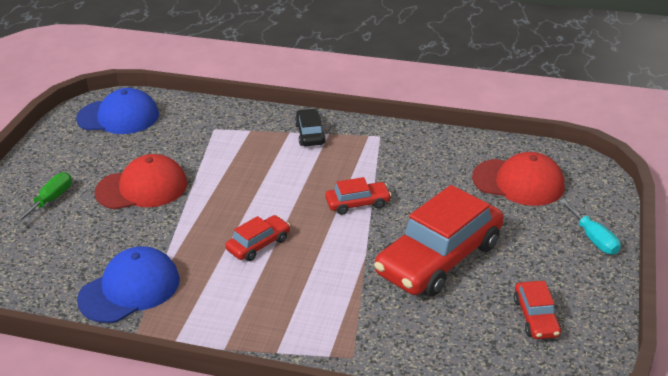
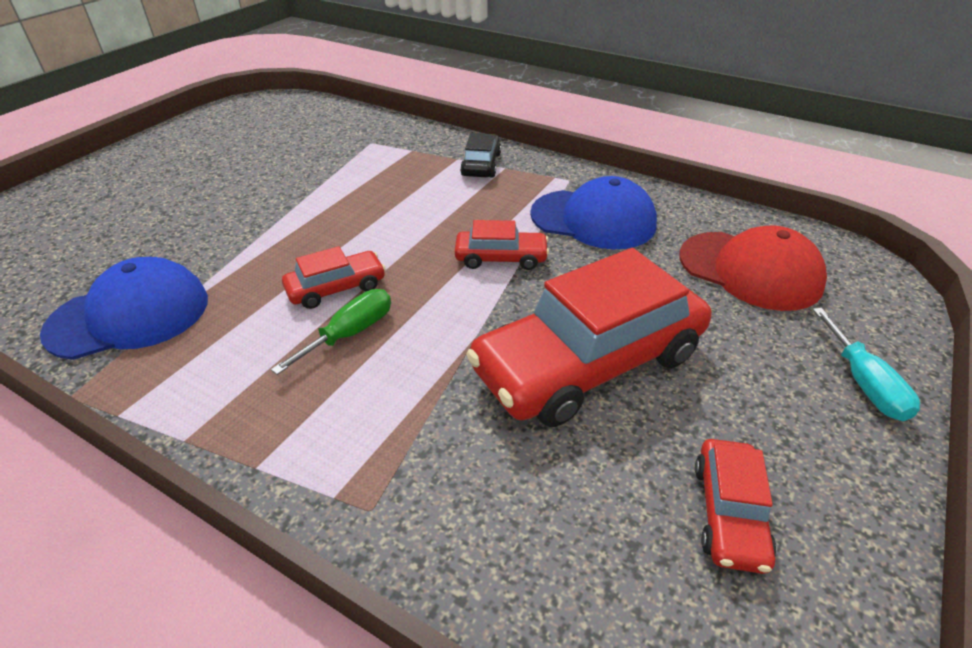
camera: 15 degrees right, 5 degrees up
(51, 200) = (133, 188): green screwdriver -> green screwdriver (350, 334)
(118, 117) = (275, 116): blue cap -> blue cap (593, 219)
(142, 188) = (243, 192): red cap -> none

